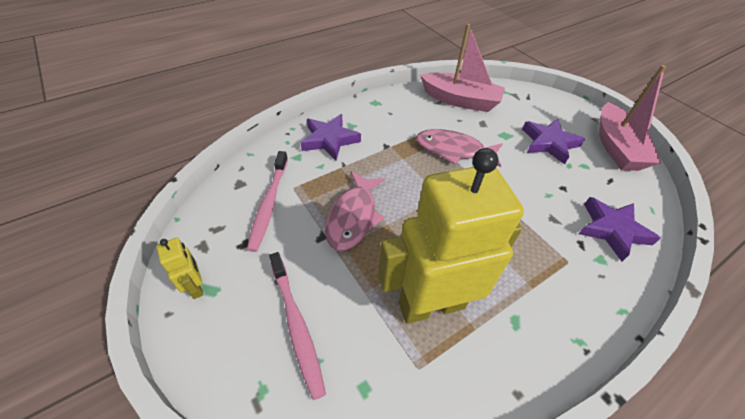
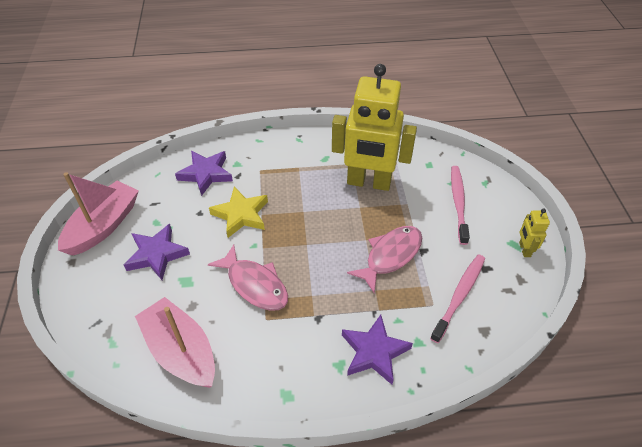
camera: 150 degrees left, 0 degrees up
(526, 200) = (241, 215): none -> yellow star

